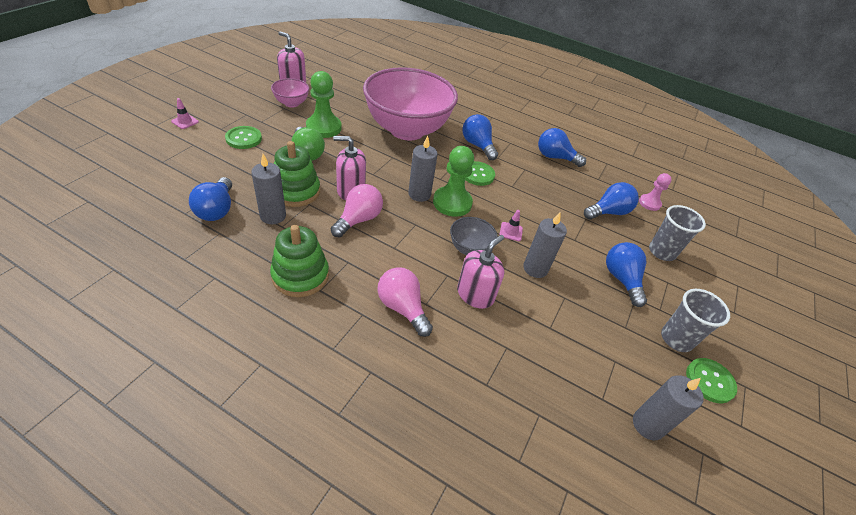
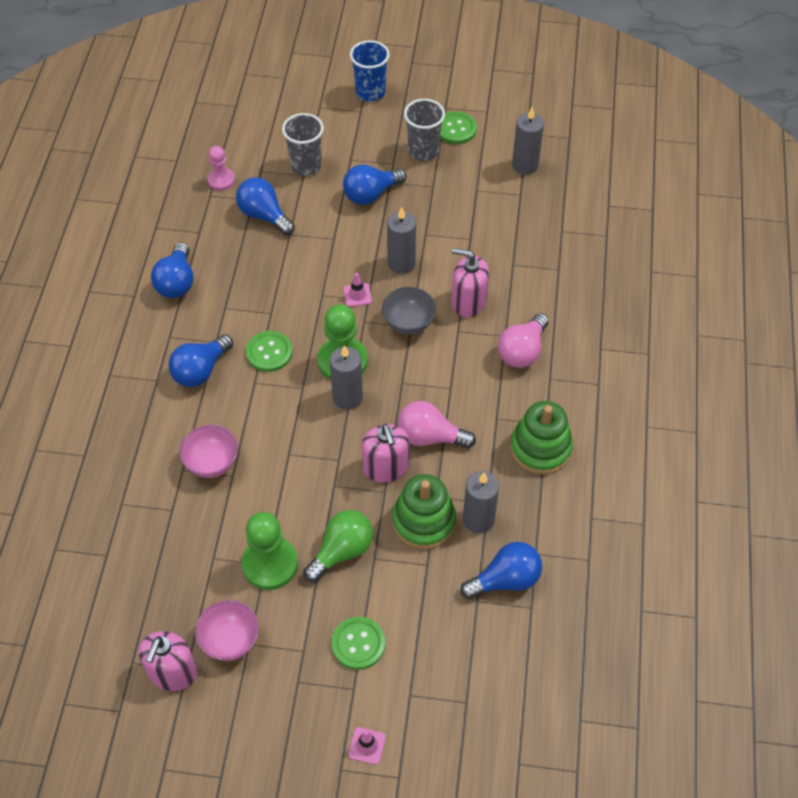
camera: 105 degrees left, 10 degrees up
(407, 130) = (212, 463): pink bowl -> pink bowl, size x0.41
(763, 329) = (370, 92): none -> blue cup

